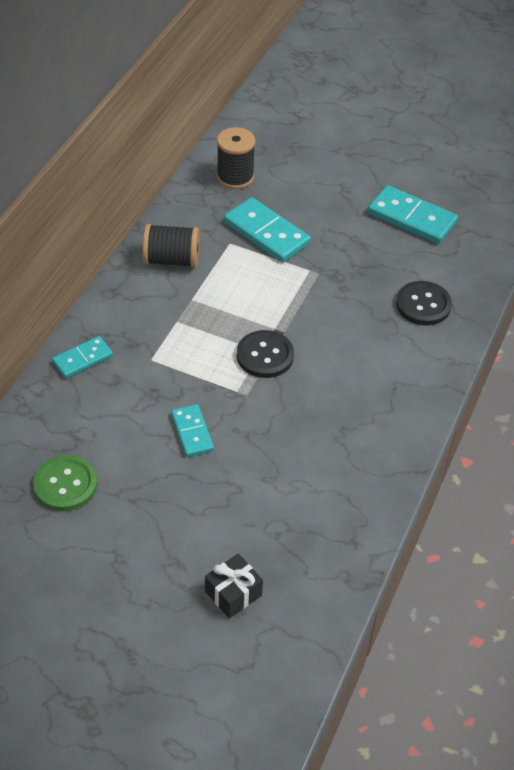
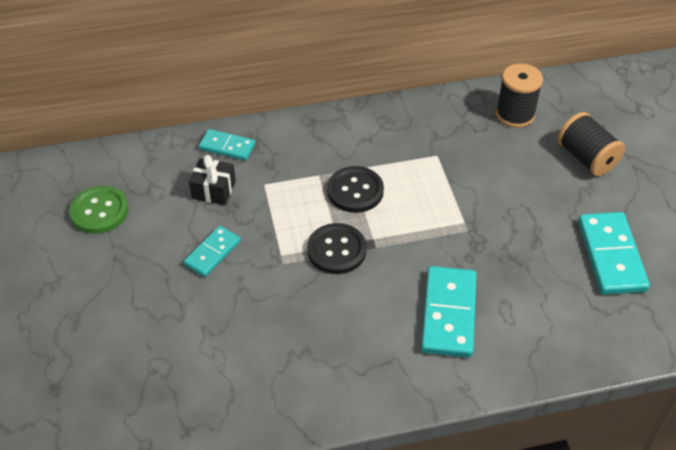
camera: 55 degrees right, 0 degrees up
(171, 260) = (380, 133): black spool -> black spool (586, 158)
(233, 593) = (70, 376): black gift -> black gift (213, 190)
(266, 233) = (475, 170): turquoise domino -> turquoise domino (449, 314)
(423, 305) = (511, 326): black button -> black button (355, 191)

